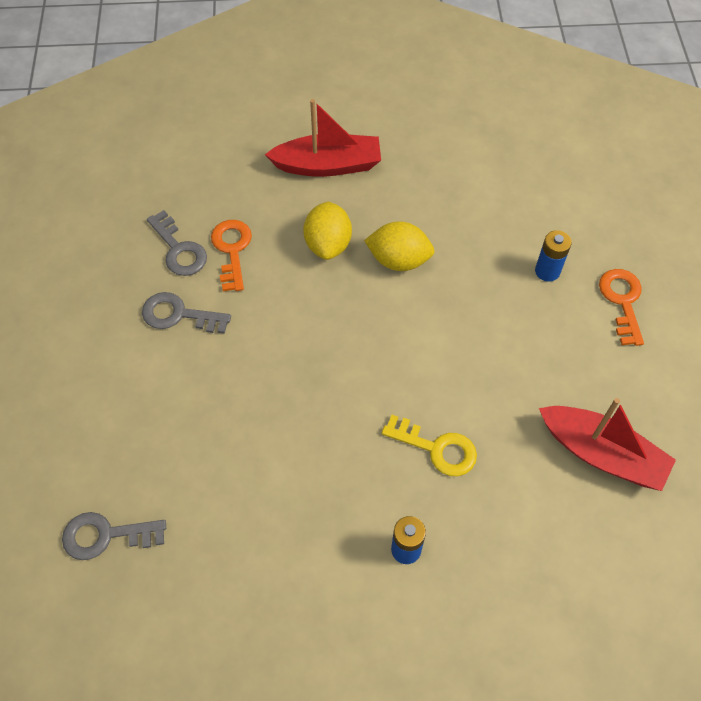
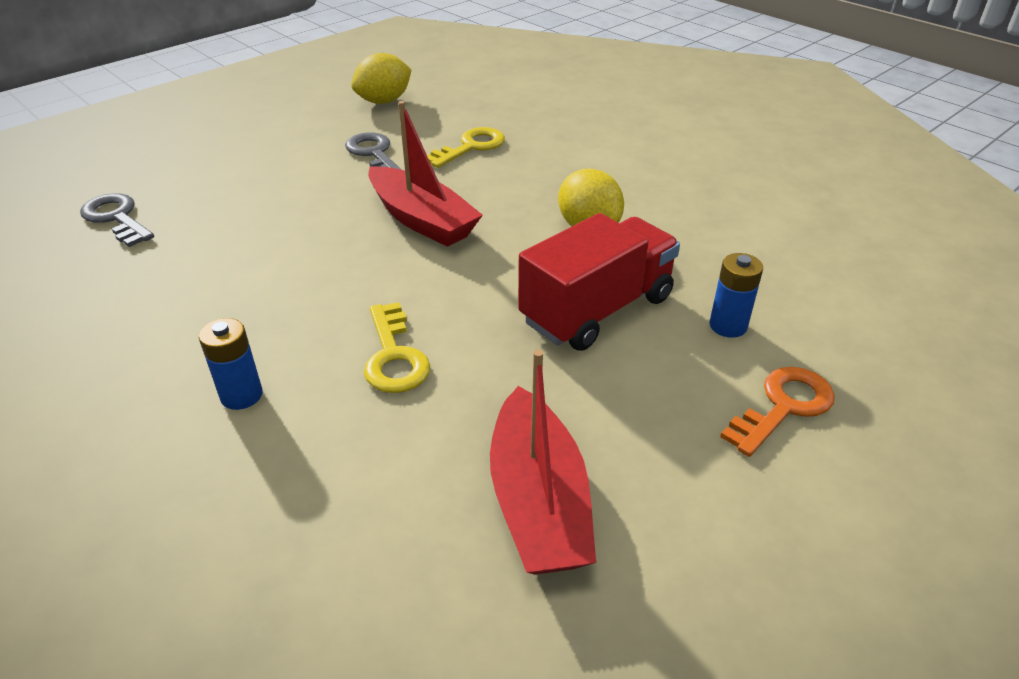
camera: 50 degrees right, 20 degrees down
(179, 250) = (437, 127): grey key -> none
(232, 250) = (471, 147): orange key -> yellow key
(328, 165) = (629, 148): red boat -> red boat (422, 220)
(328, 244) = (547, 185): yellow lemon -> yellow lemon (384, 101)
(482, 319) = (597, 310): none -> red truck

